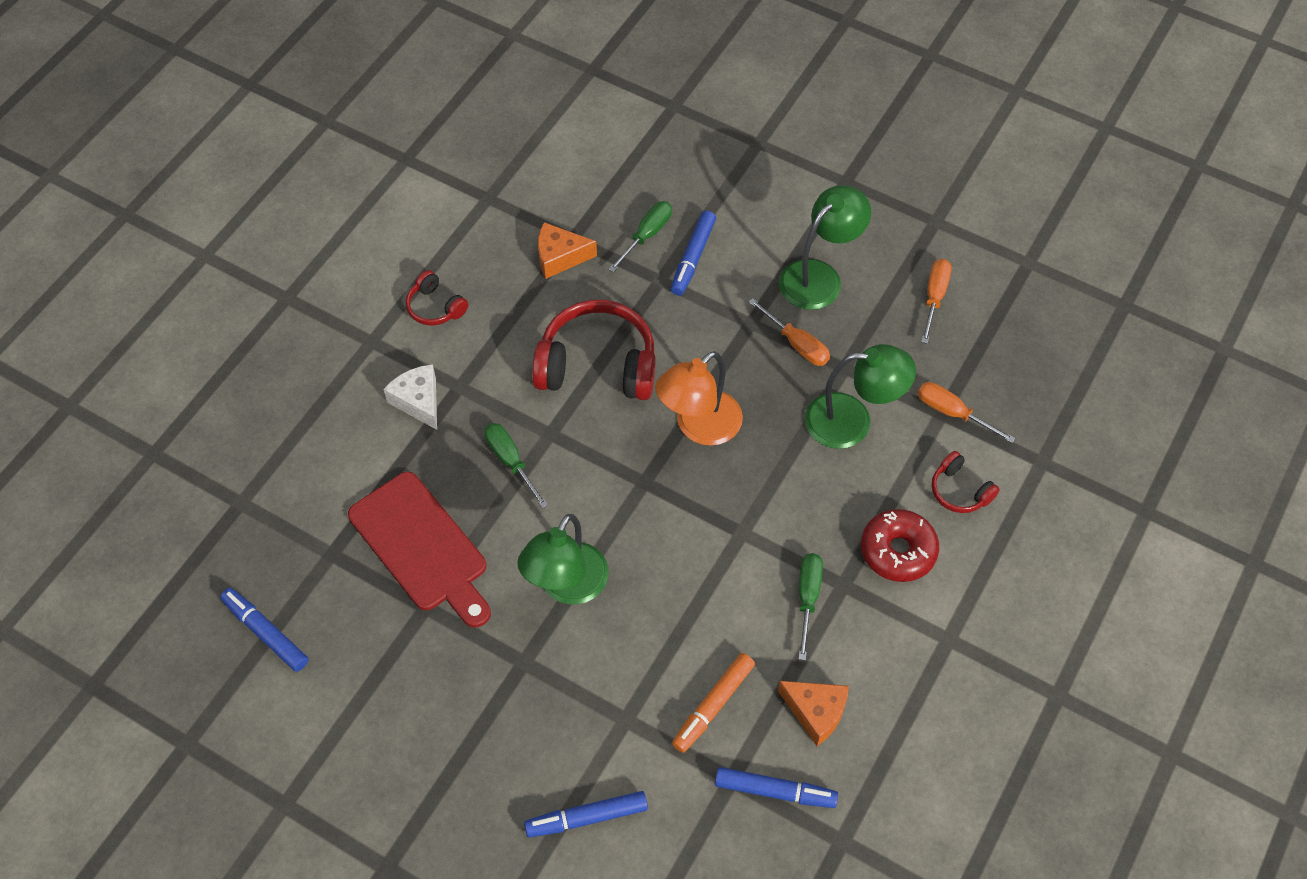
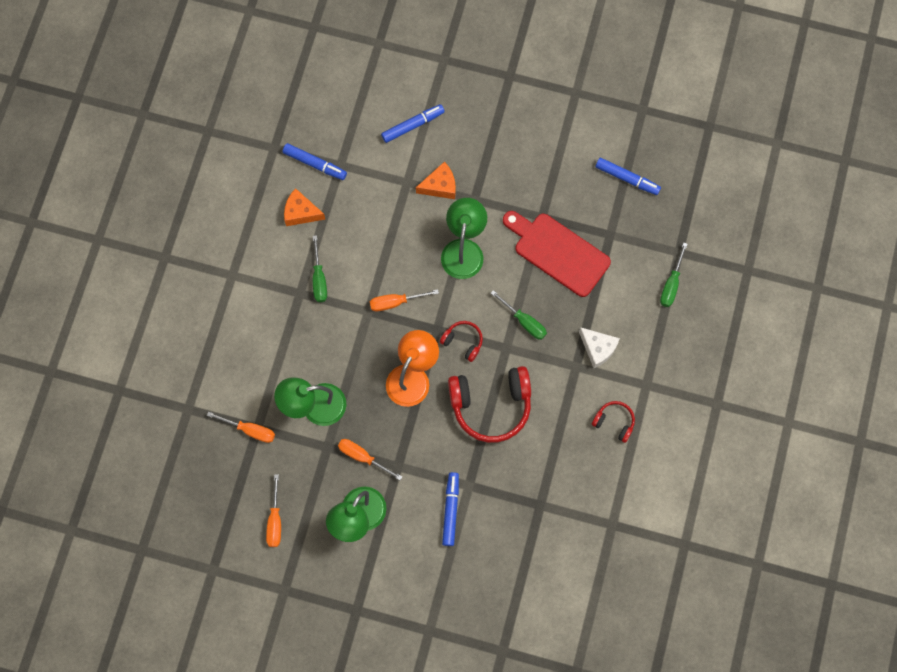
camera: 165 degrees right, 15 degrees up
(560, 257) = (543, 486): orange cheese -> orange cheese (440, 186)
(646, 235) = (488, 521): green screwdriver -> green screwdriver (671, 284)
(696, 534) = (395, 302): none -> orange screwdriver
(713, 706) = (360, 201): orange marker -> none
(775, 791) = (315, 164): blue marker -> blue marker turned 150 degrees counterclockwise
(898, 551) = (270, 323): red donut -> none
(959, 491) = (238, 374): red headphones -> red headphones (463, 342)

